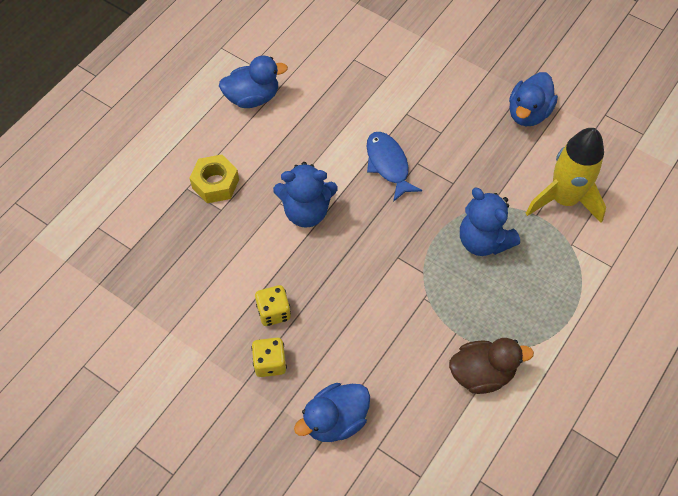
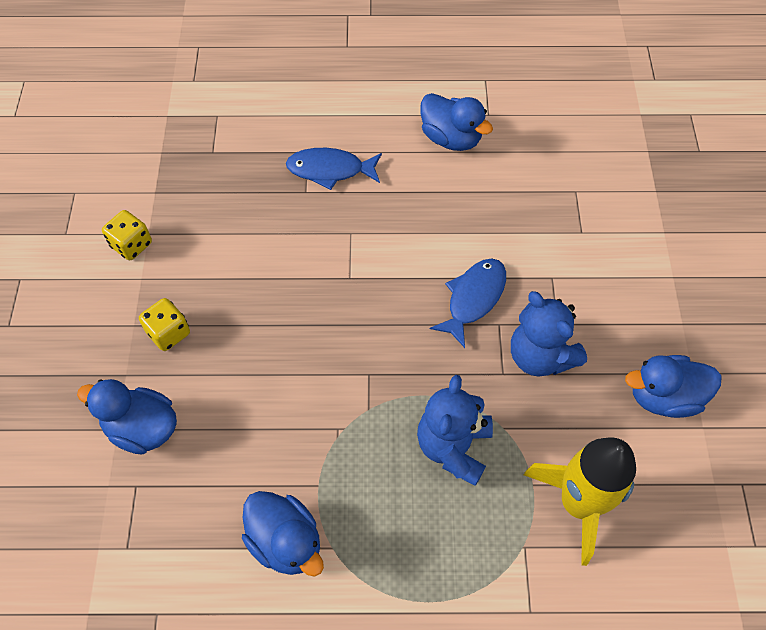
camera: 55 degrees right, 0 degrees up
(215, 184) = (330, 170): yellow nut -> blue fish
(274, 312) = (226, 302): yellow dice -> yellow dice (131, 245)
(306, 211) = (358, 261): blue teddy bear -> blue teddy bear (540, 356)
(482, 374) = (286, 541): brown duck -> blue duck

